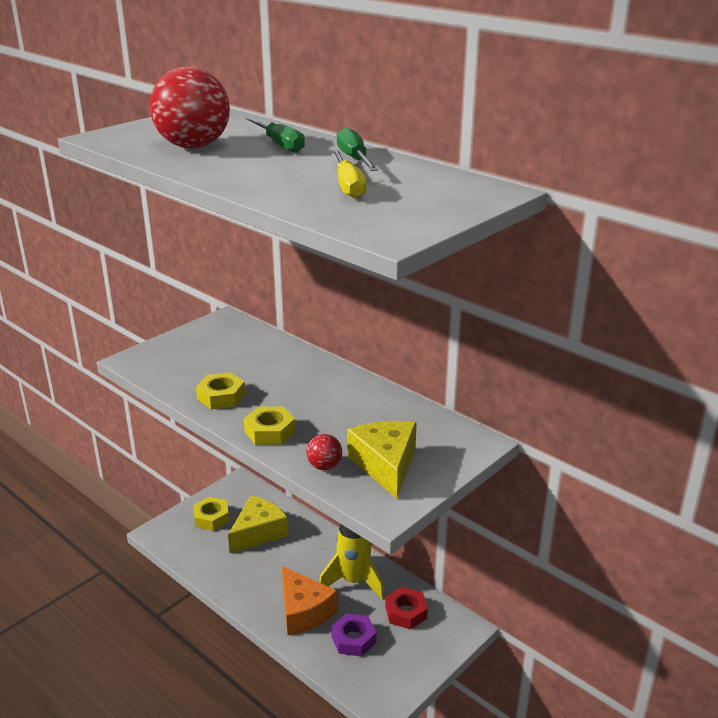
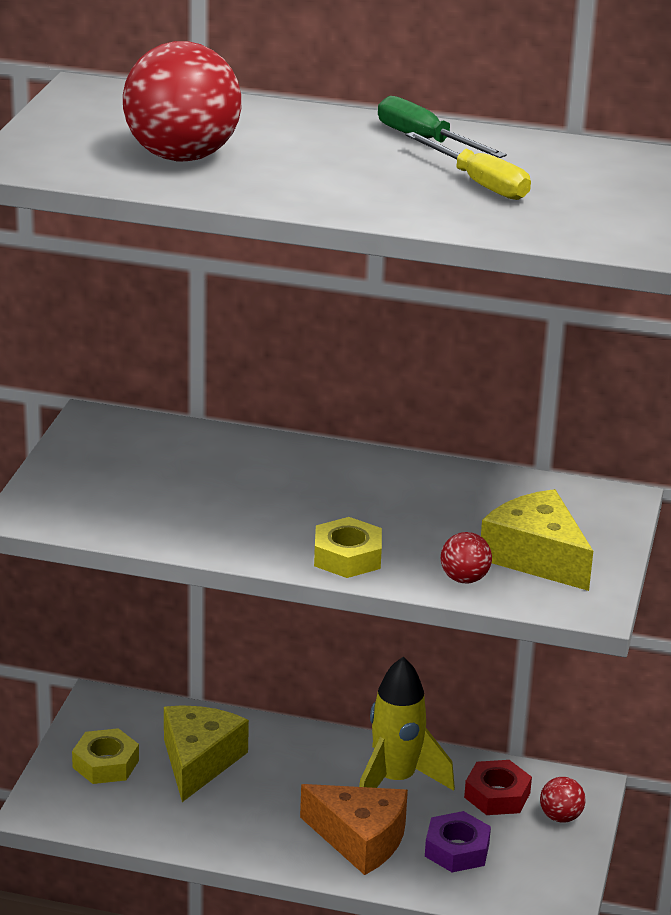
camera: 30 degrees left, 0 degrees up
(221, 396) = (226, 530): yellow nut -> none
(279, 145) = (292, 133): green screwdriver -> none
(433, 641) = (560, 817): none -> red ball

